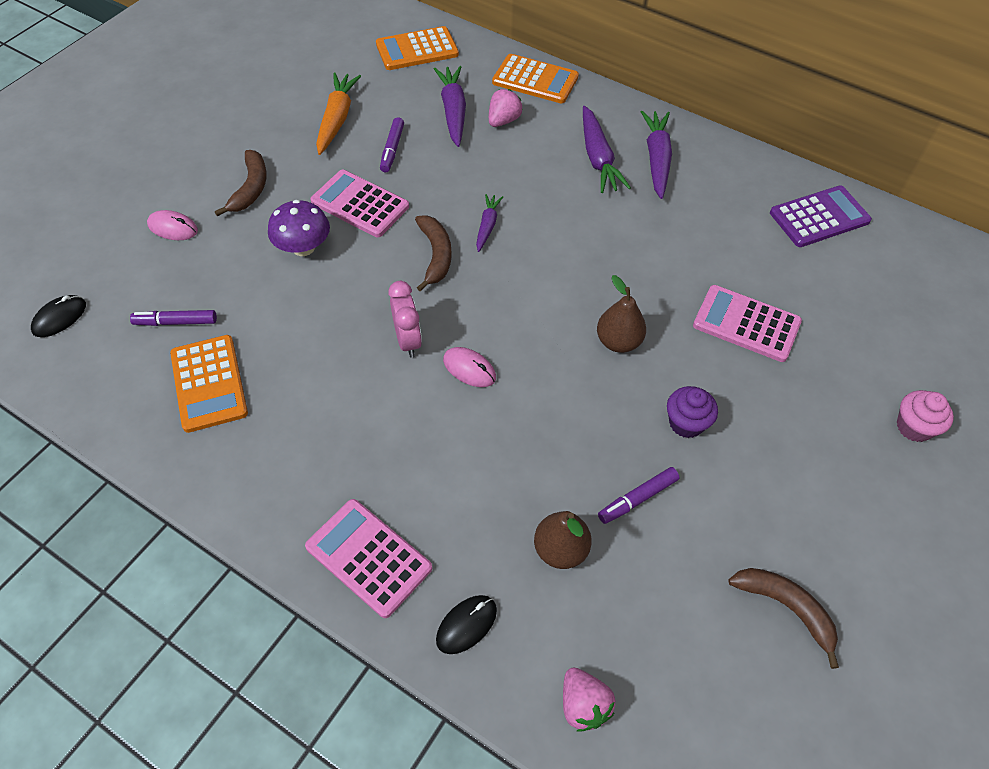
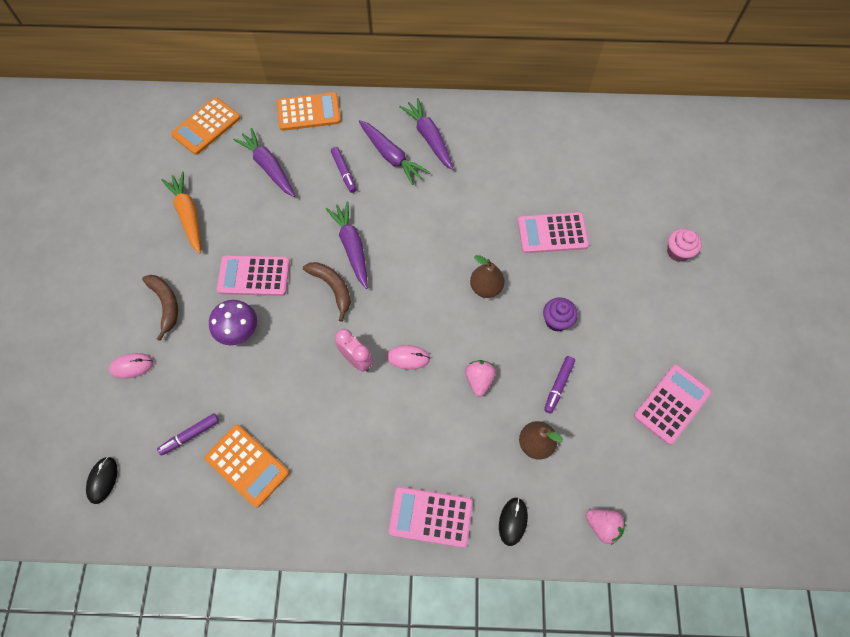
camera: 30 degrees left, 10 degrees up
(392, 149) = (246, 220): purple marker -> purple marker (344, 172)
(487, 226) = (352, 247): purple carrot -> purple carrot, size x1.70
(503, 121) = (308, 157): pink strawberry -> pink strawberry (479, 380)
(786, 608) = (672, 404): brown banana -> pink calculator
(819, 217) = (552, 132): purple calculator -> none

